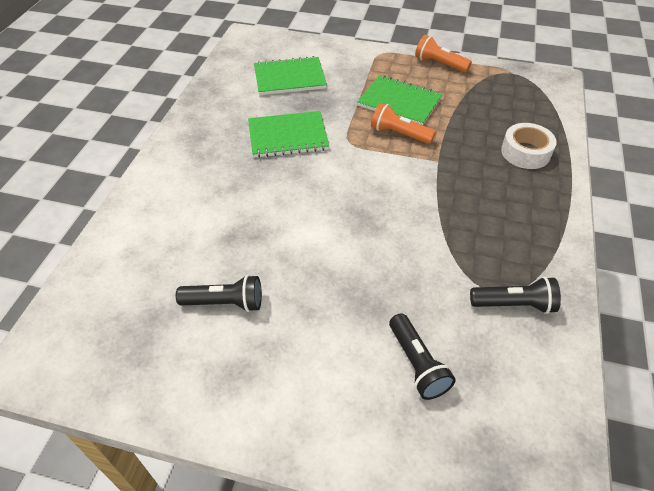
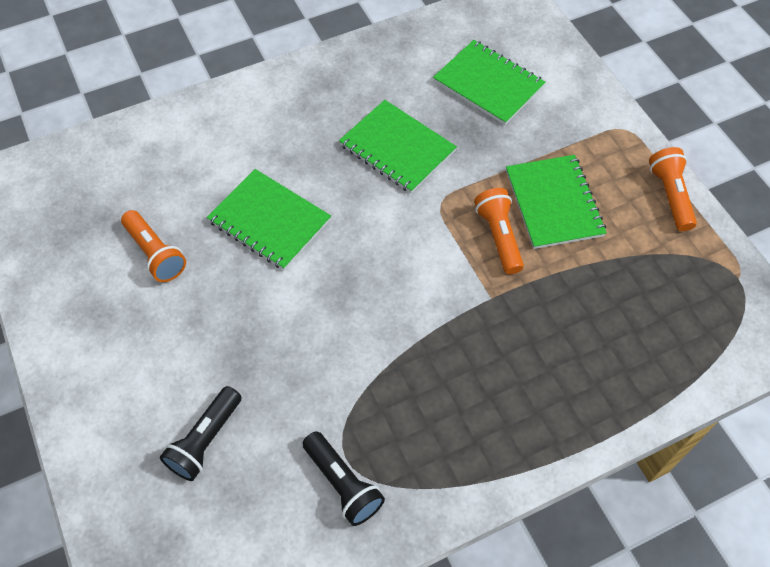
camera: 50 degrees right, 10 degrees up
(225, 303) = (155, 254): black flashlight -> orange flashlight
(271, 224) = (269, 221): none -> green notebook
(525, 152) = (592, 374): white tape -> none

